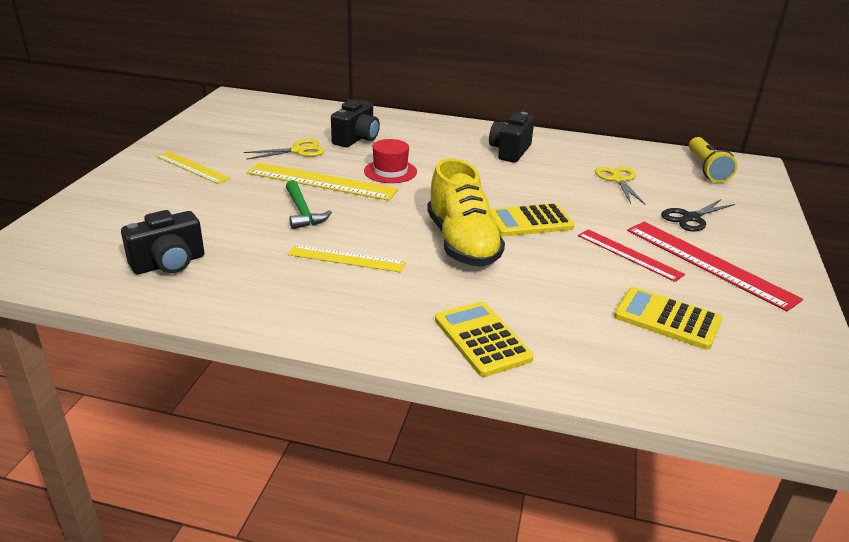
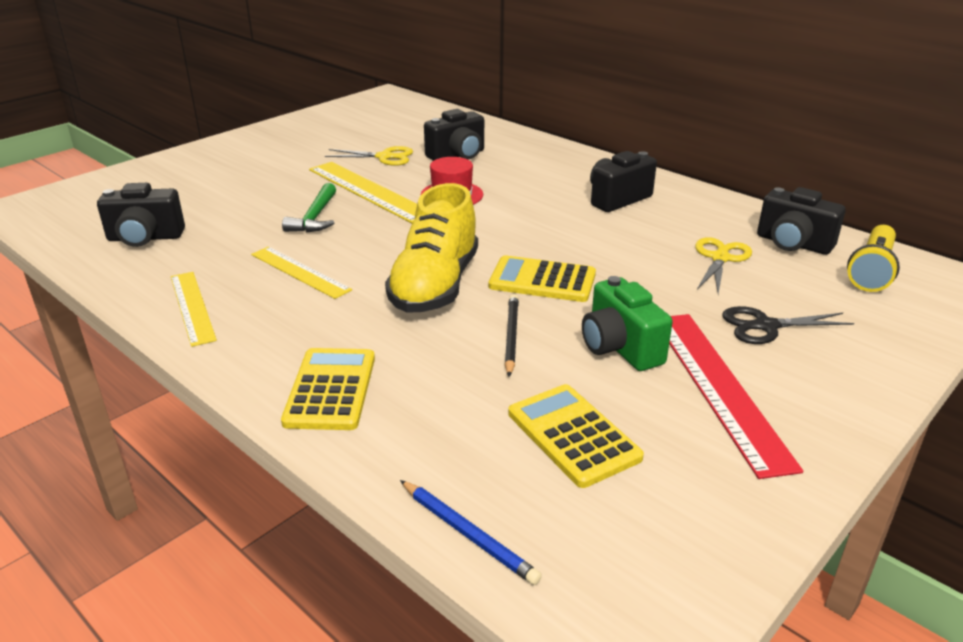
camera: 30 degrees right, 0 degrees up
(192, 167) = (268, 156): yellow ruler -> yellow ruler (192, 307)
(556, 265) = (511, 336): none -> black pencil
(629, 254) = (620, 348): red ruler -> green camera
(648, 161) = (793, 244): none -> black camera
(681, 401) = (468, 534): none -> blue pencil

